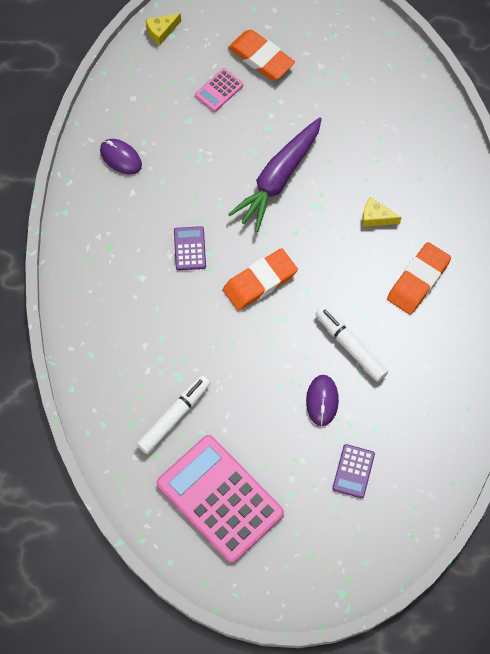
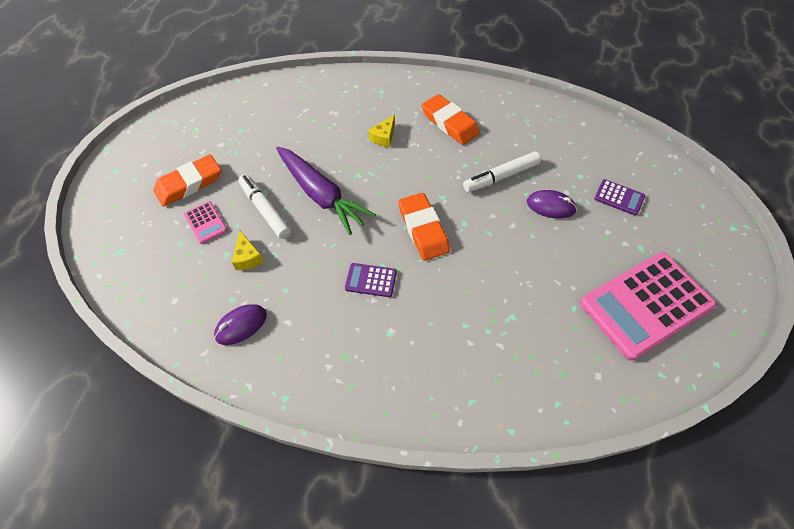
camera: 75 degrees left, 10 degrees down
(161, 31) = (110, 259): yellow cheese -> yellow cheese (248, 257)
(174, 416) = (555, 329): white marker -> white marker (265, 210)

